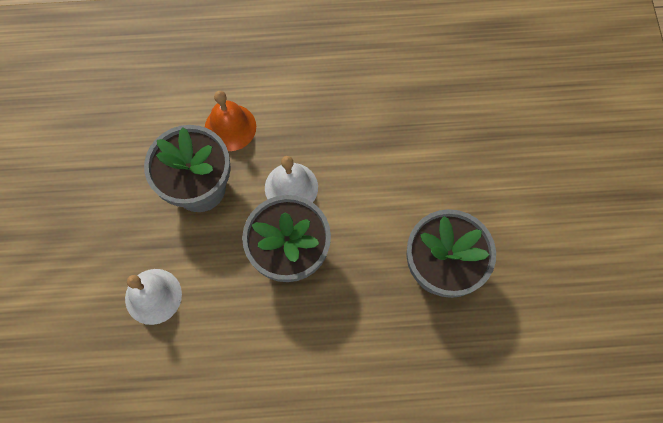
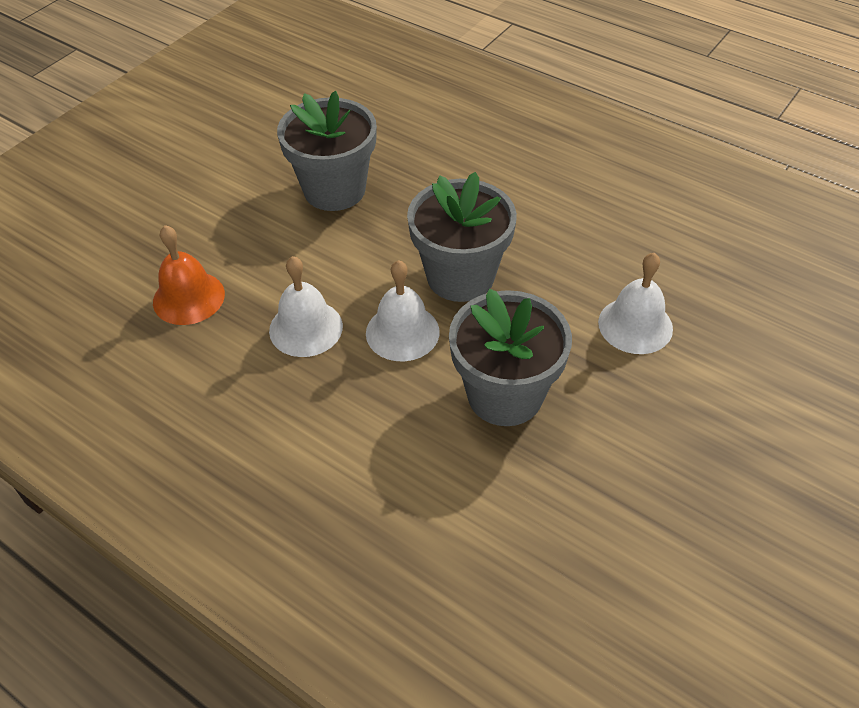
camera: 140 degrees left, 20 degrees down
(230, 127) = (412, 439): orange bell -> orange bell (188, 297)
(348, 150) = (306, 328): none -> white bell

